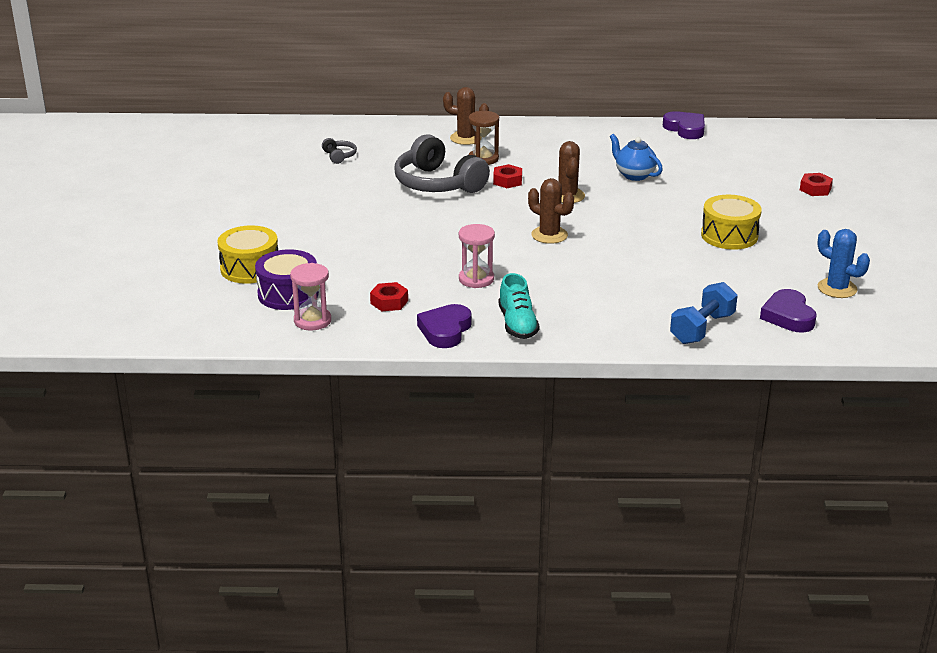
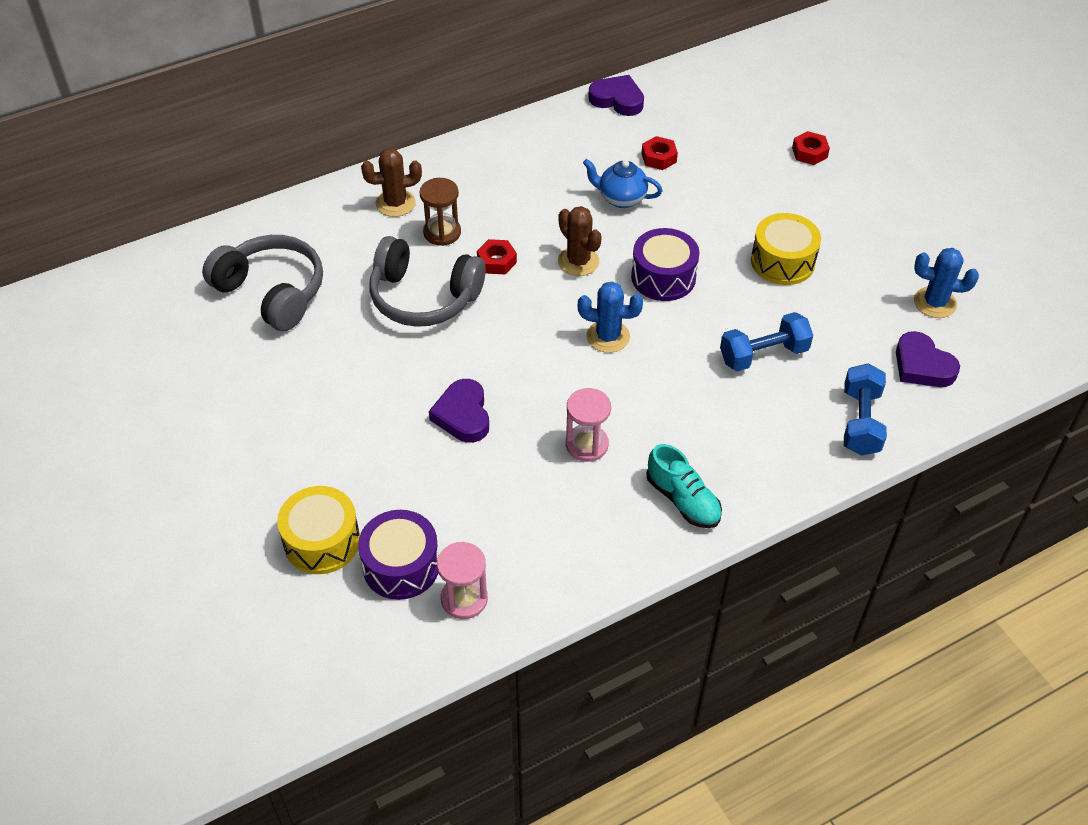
camera: 30 degrees left, 20 degrees up
(339, 156) = (272, 292): grey headphones -> grey headphones, size x2.38
(389, 302) = (523, 526): red nut -> red nut (659, 157)
(445, 330) = (618, 546): purple heart -> purple heart (463, 415)
(549, 235) = (608, 336): brown cactus -> blue cactus
(624, 219) = (663, 277): none -> purple drum
(660, 275) = (763, 355): none -> blue dumbbell

